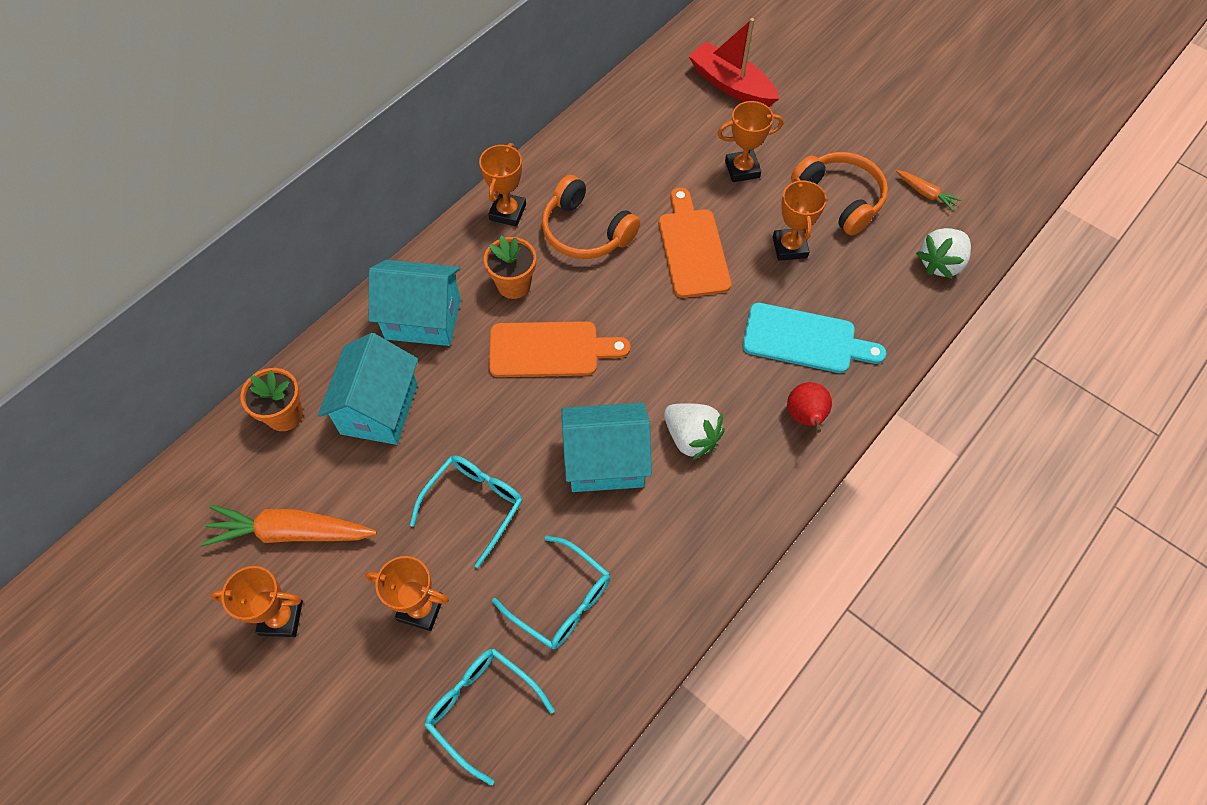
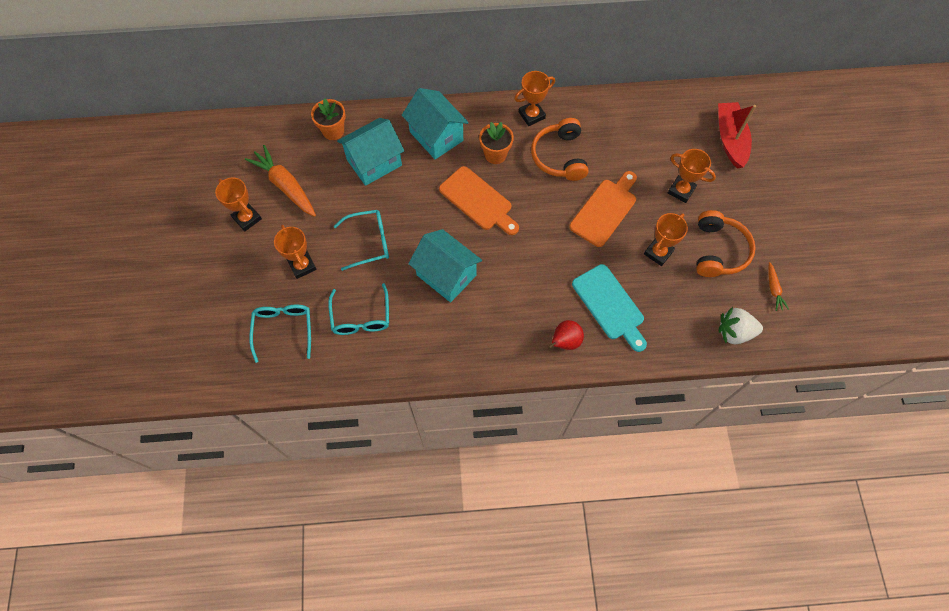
camera: 45 degrees right, 5 degrees up
(691, 437) = (498, 300): white strawberry -> none

